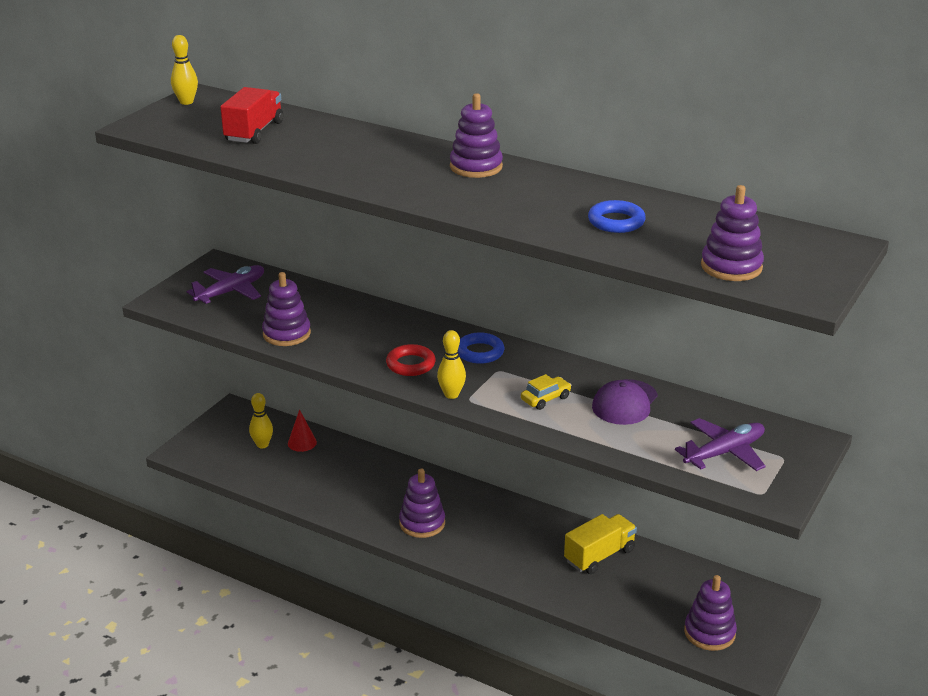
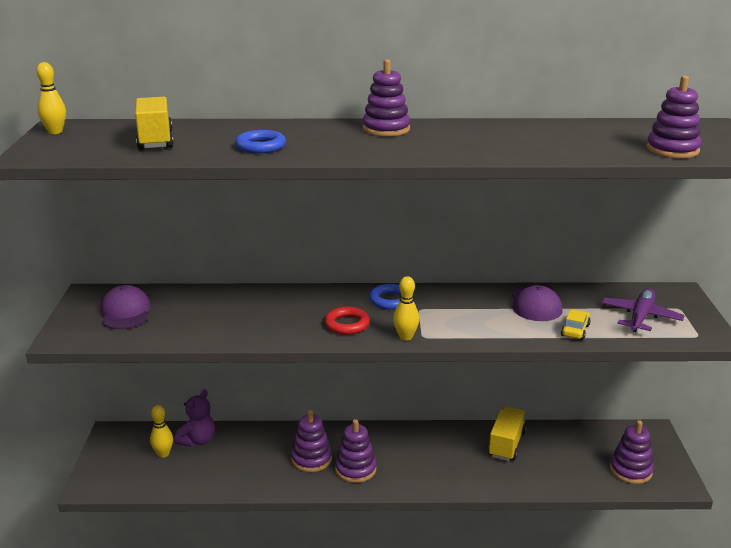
camera: 30 degrees left, 5 degrees down
(231, 291) = (125, 312): purple plane -> purple cap
(254, 132) = (155, 140): red truck -> yellow truck
(286, 334) = (214, 331): purple stacking toy -> purple stacking toy (311, 459)
(302, 443) = (198, 440): red cone -> purple teddy bear
(545, 399) = (478, 318): yellow car -> yellow car (575, 330)
(616, 222) = (548, 141): blue ring -> blue ring (260, 146)

